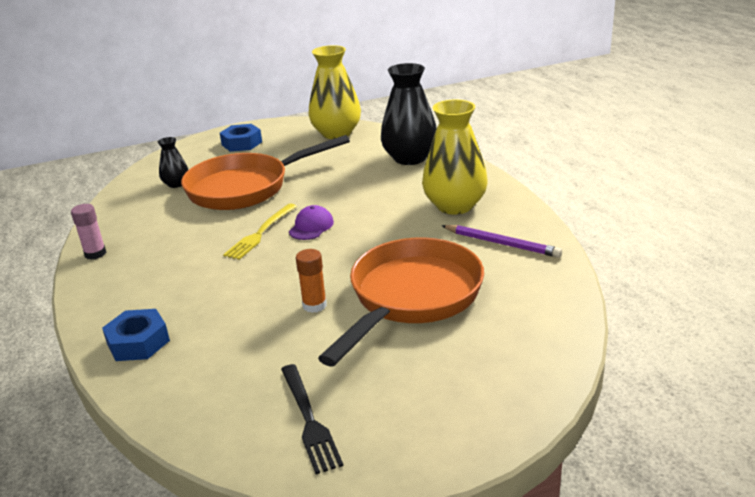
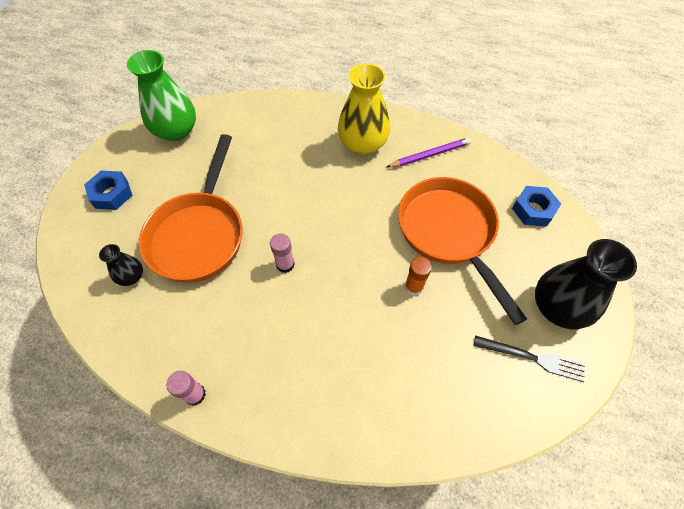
camera: 55 degrees left, 30 degrees up
(138, 342) = (368, 419): blue nut -> blue nut (533, 210)
(260, 233) = (285, 264): yellow fork -> pink glue stick
(311, 226) = (308, 230): purple cap -> none
(336, 133) = (176, 131): yellow vase -> green vase
(410, 158) = (271, 121): black vase -> black vase (558, 307)

